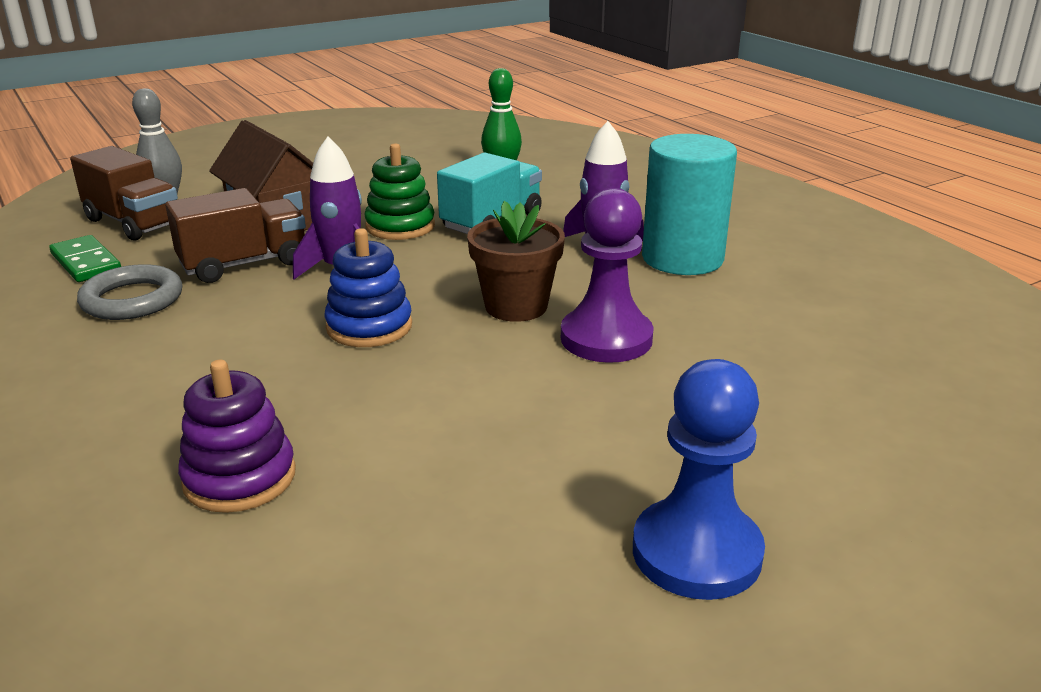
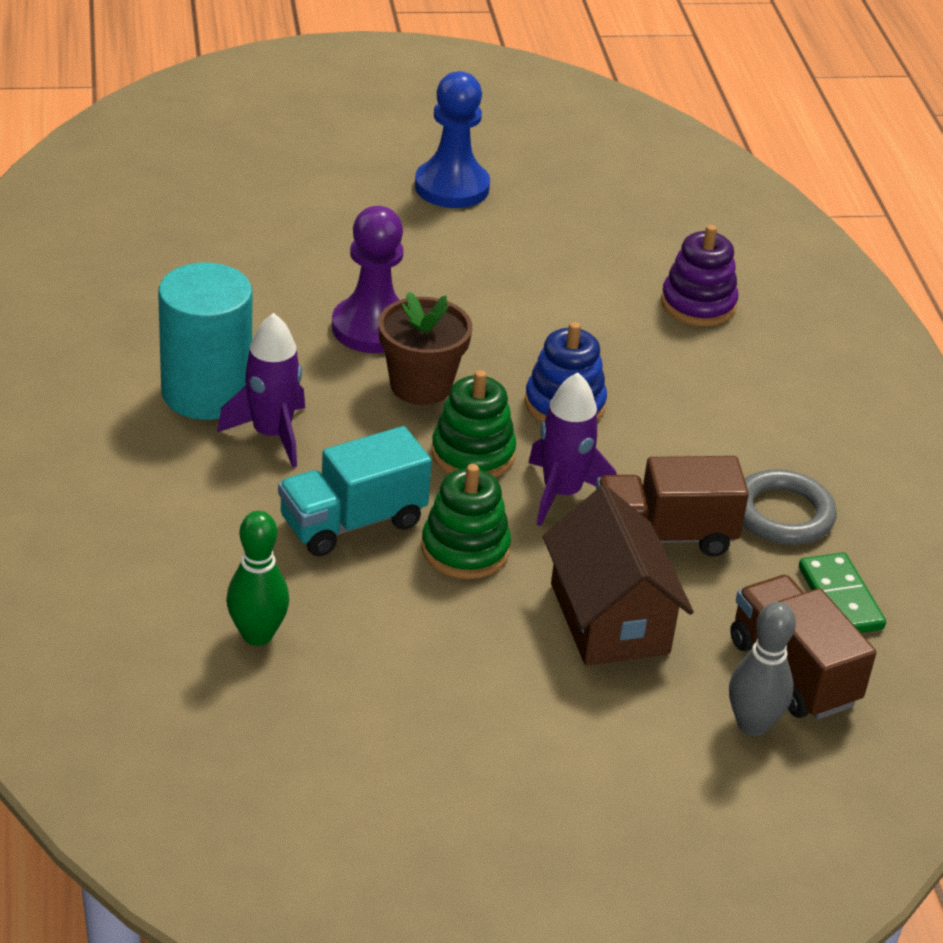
camera: 160 degrees left, 10 degrees up
(432, 274) = (473, 454): none -> green stacking toy

